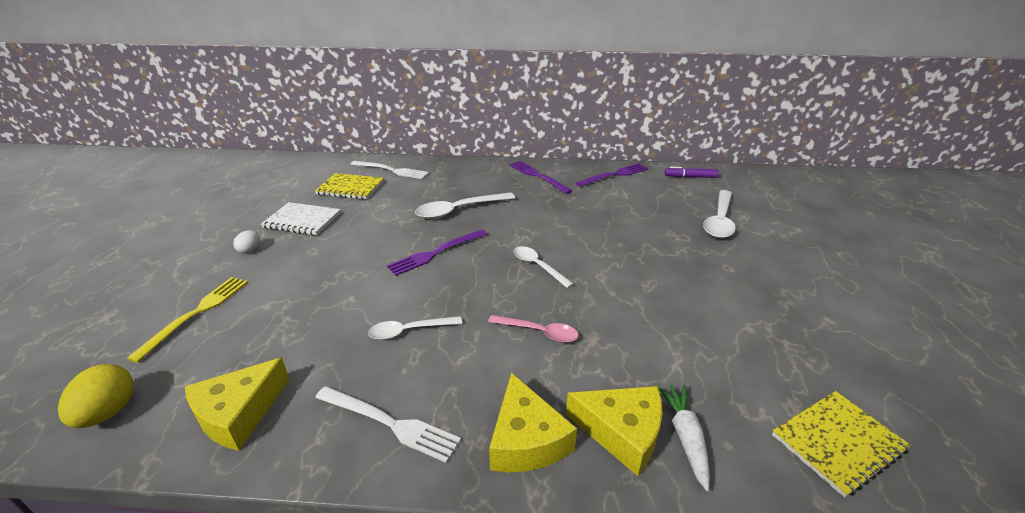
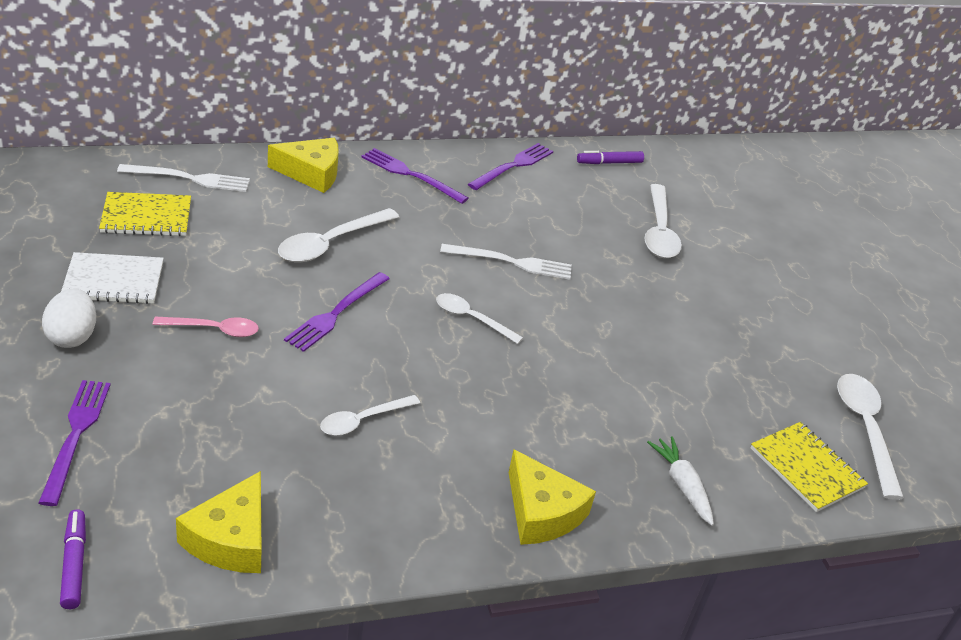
camera: 25 degrees left, 5 degrees up
(108, 412) = (74, 564): yellow egg -> purple marker
(197, 313) = (76, 435): yellow fork -> purple fork
(250, 250) = (72, 336): white egg -> white egg, size x1.69
(390, 423) = (401, 520): white fork -> white fork (511, 262)
(539, 332) = (508, 402): pink spoon -> pink spoon (214, 330)
(622, 432) = (626, 491): yellow cheese -> yellow cheese (311, 173)
(837, 442) = (806, 468): yellow notebook -> yellow notebook turned 75 degrees counterclockwise
(914, 410) = (865, 429): none -> white spoon

